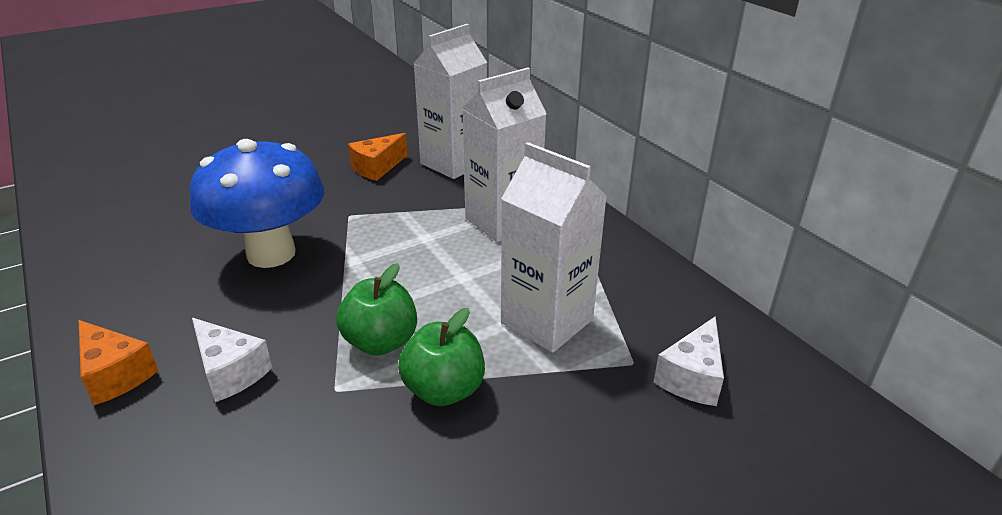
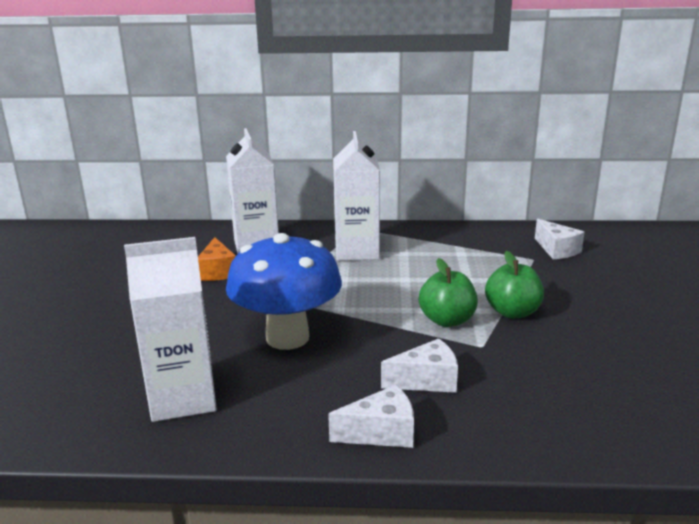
camera: 55 degrees left, 10 degrees down
(115, 374) = (381, 433): orange cheese -> white cheese
(547, 321) = (477, 268): white carton -> white carton (183, 398)

